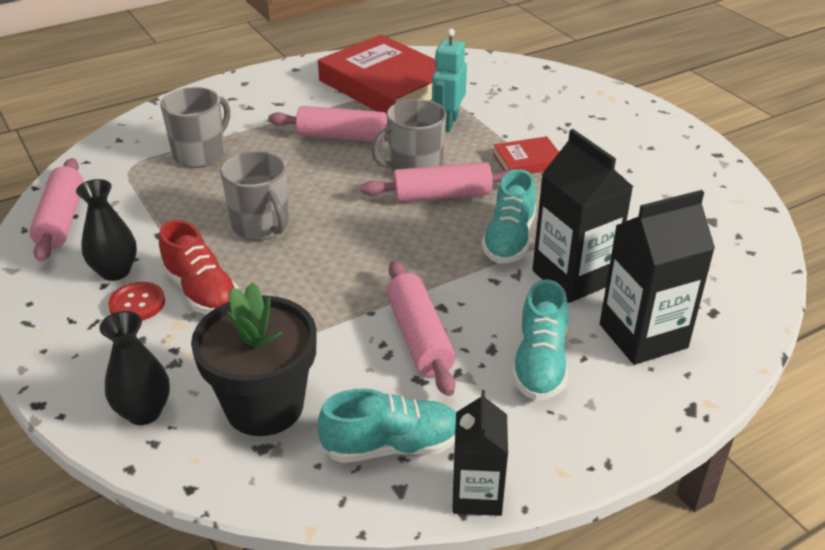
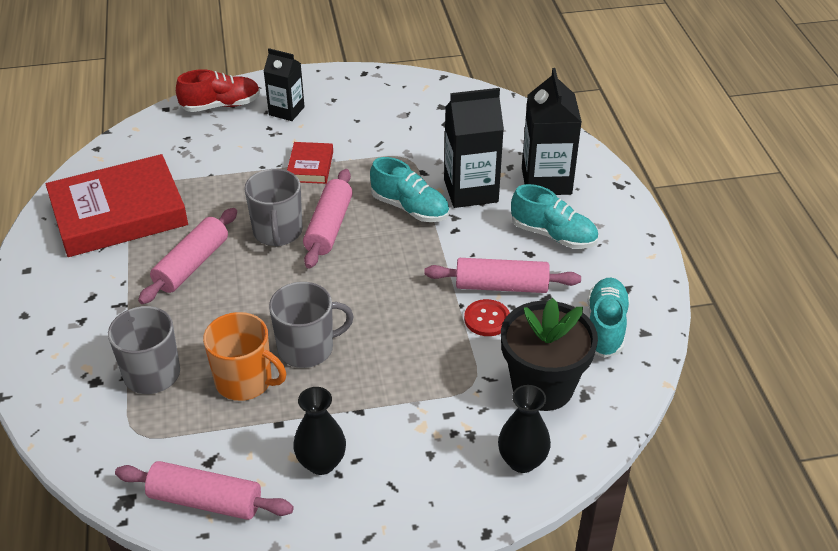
camera: 70 degrees left, 5 degrees up
(137, 304) = (379, 451): red button -> red button (487, 319)
(201, 291) = (383, 404): red shoe -> red shoe (221, 105)
(206, 203) = (245, 381): none -> orange mug
(447, 123) = (218, 193): turquoise robot -> none
(477, 495) = (659, 298): black carton -> black carton (286, 111)

